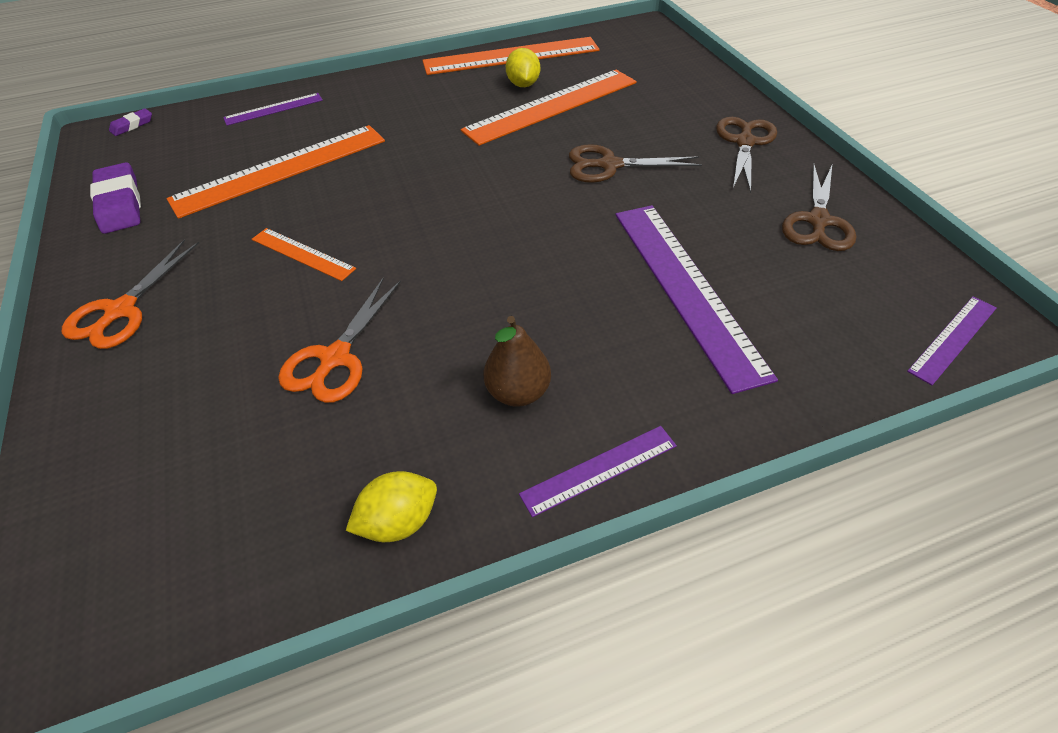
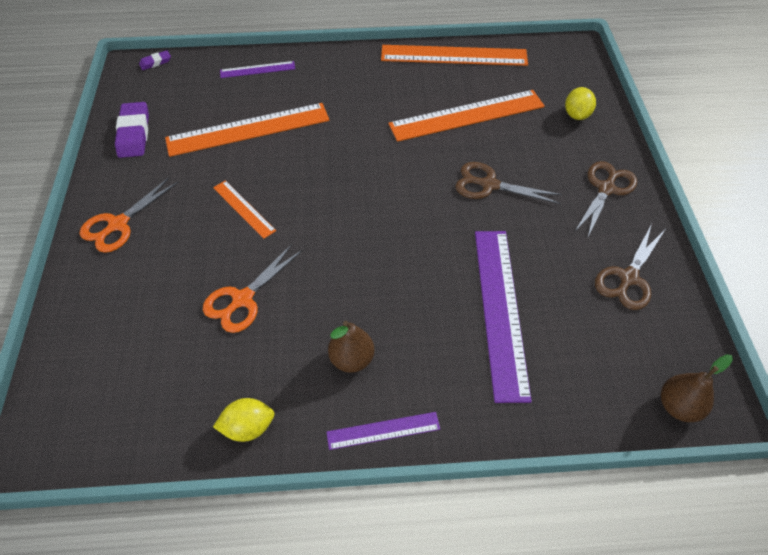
camera: 15 degrees right, 5 degrees up
(523, 85) = (452, 88): yellow lemon -> yellow lemon (576, 115)
(953, 339) = (678, 406): purple ruler -> brown pear

